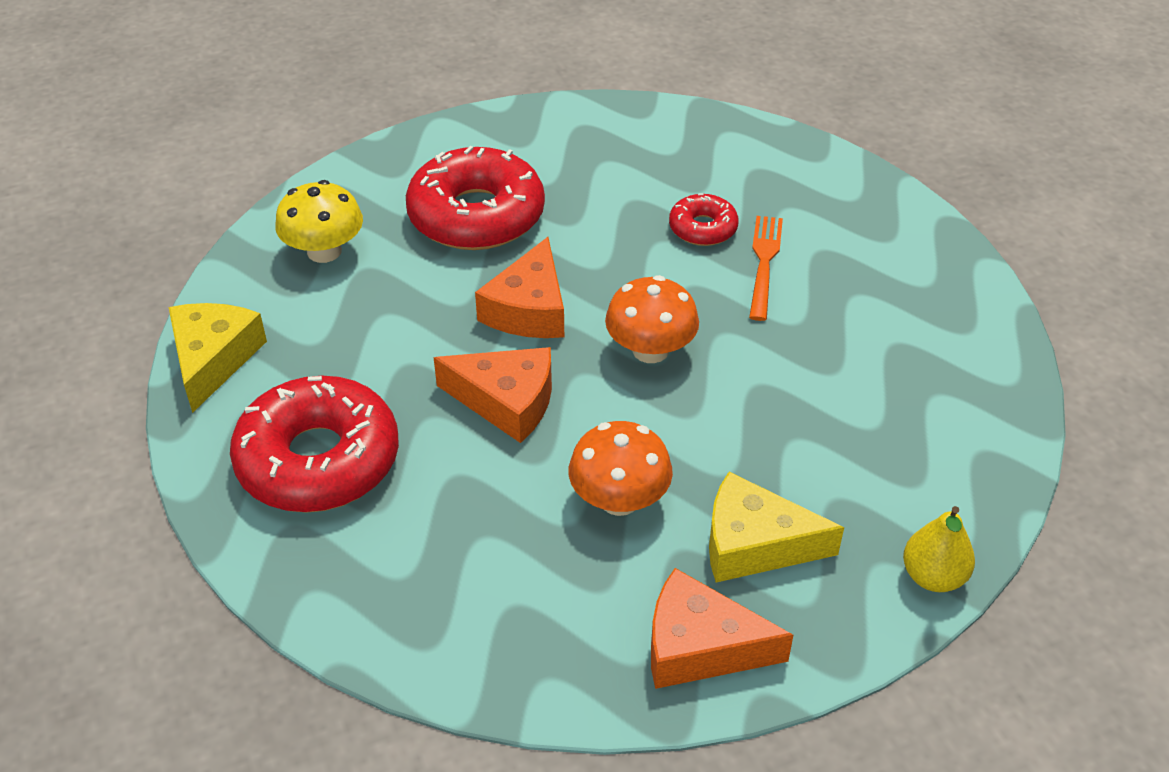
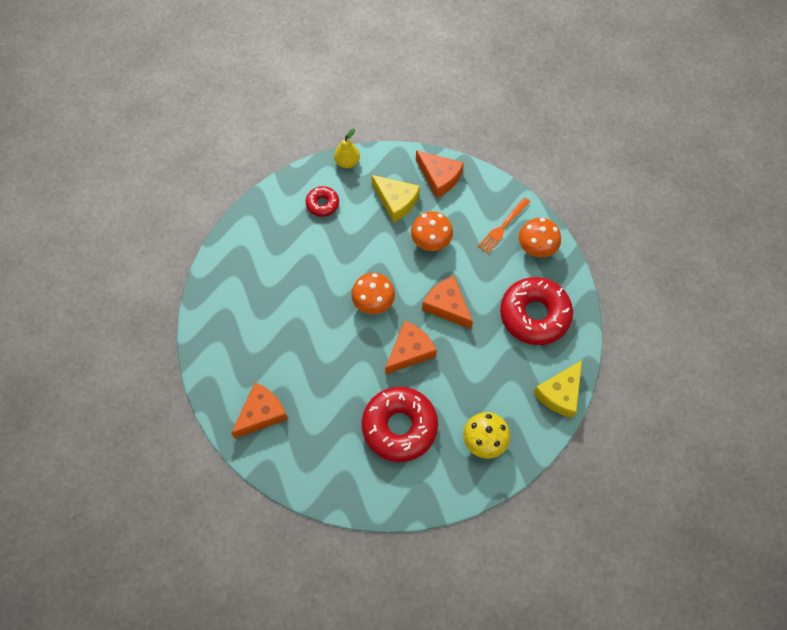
camera: 150 degrees left, 20 degrees up
(375, 594) = (536, 247): none -> orange mushroom
(700, 153) = (261, 413): none -> orange cheese
(703, 228) = (300, 360): red donut -> red donut (322, 204)
(764, 262) = (290, 324): orange fork -> orange fork (502, 227)

